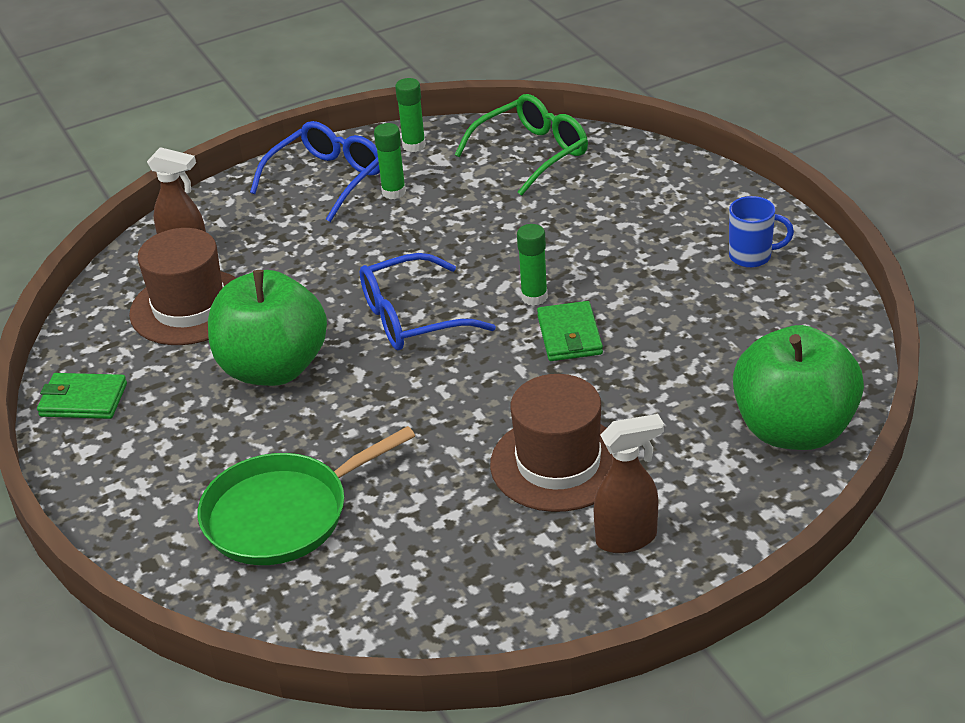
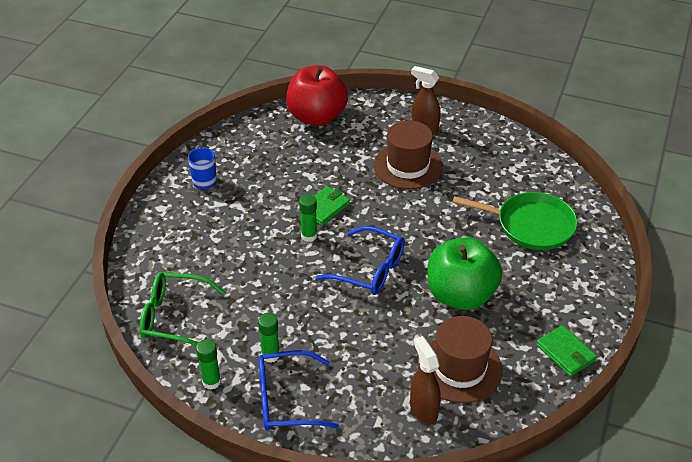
camera: 135 degrees left, 5 degrees up
(794, 430) = (317, 117): green apple -> red apple

